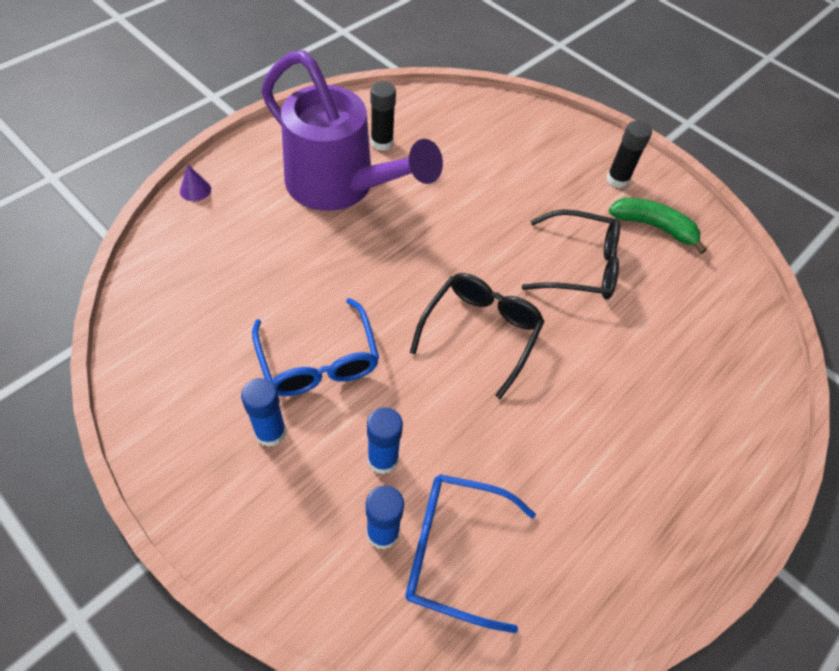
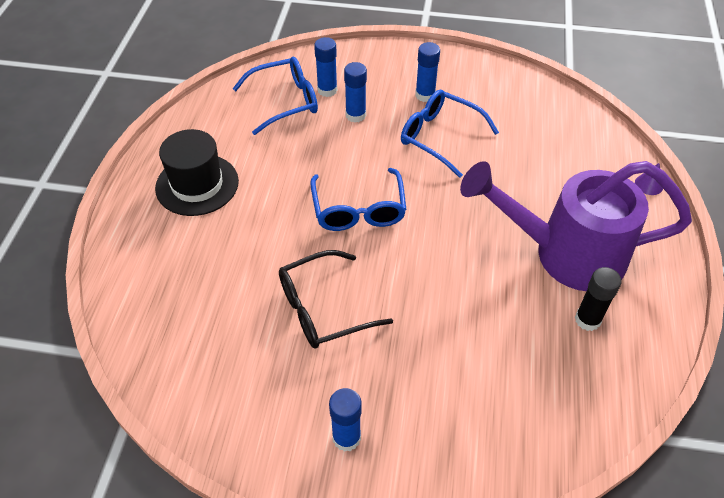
camera: 150 degrees right, 5 degrees down
(480, 332) = (358, 210): black glasses -> blue glasses
(617, 180) = (346, 437): black glue stick -> blue glue stick
(641, 479) = (197, 184): none -> black hat
(653, 227) = (279, 398): green banana -> none

